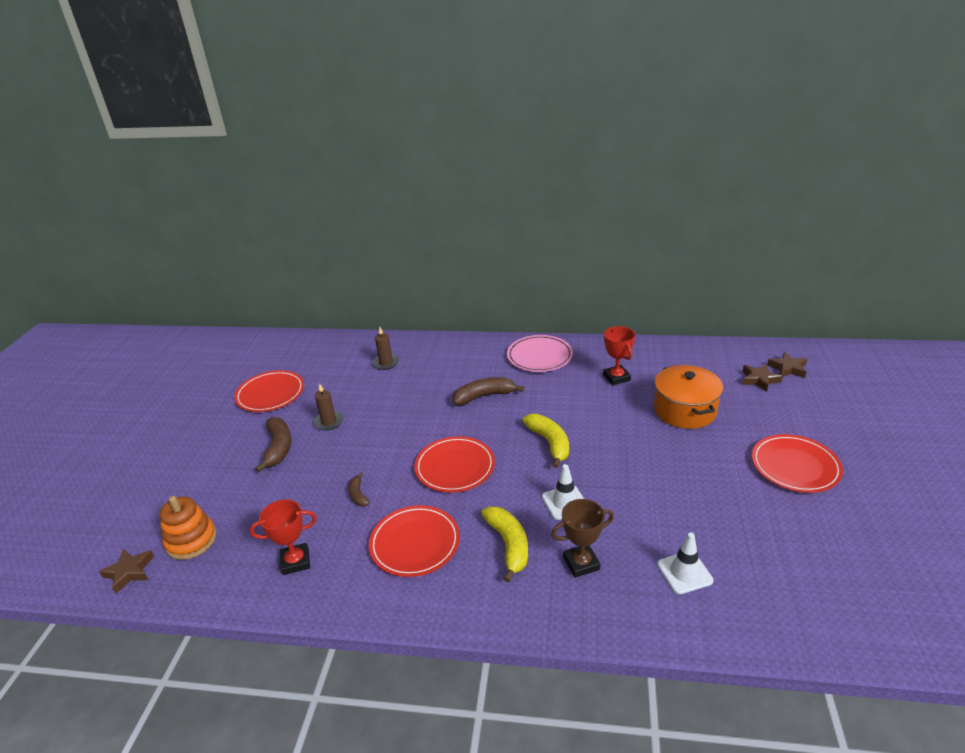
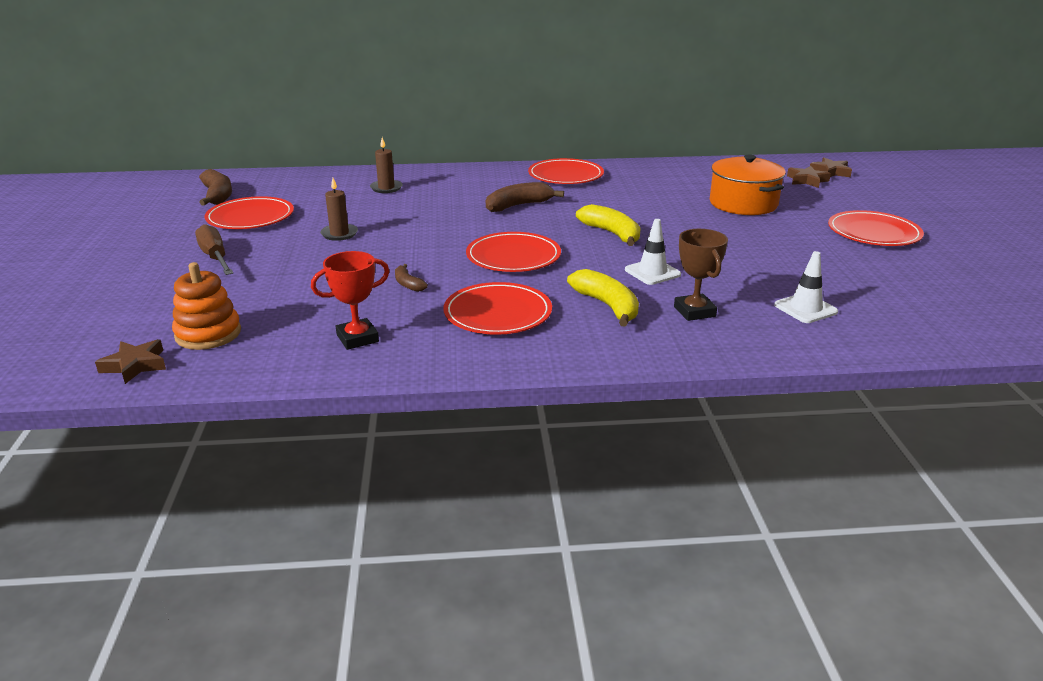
camera: 15 degrees left, 5 degrees down
(228, 443) = (215, 257): none -> brown screwdriver
(278, 448) = (285, 256): brown banana -> brown banana (218, 196)
(539, 356) = (565, 175): pink plate -> red plate
(581, 563) = (694, 311): brown trophy -> brown trophy turned 75 degrees counterclockwise
(616, 377) = (659, 186): red trophy -> none

